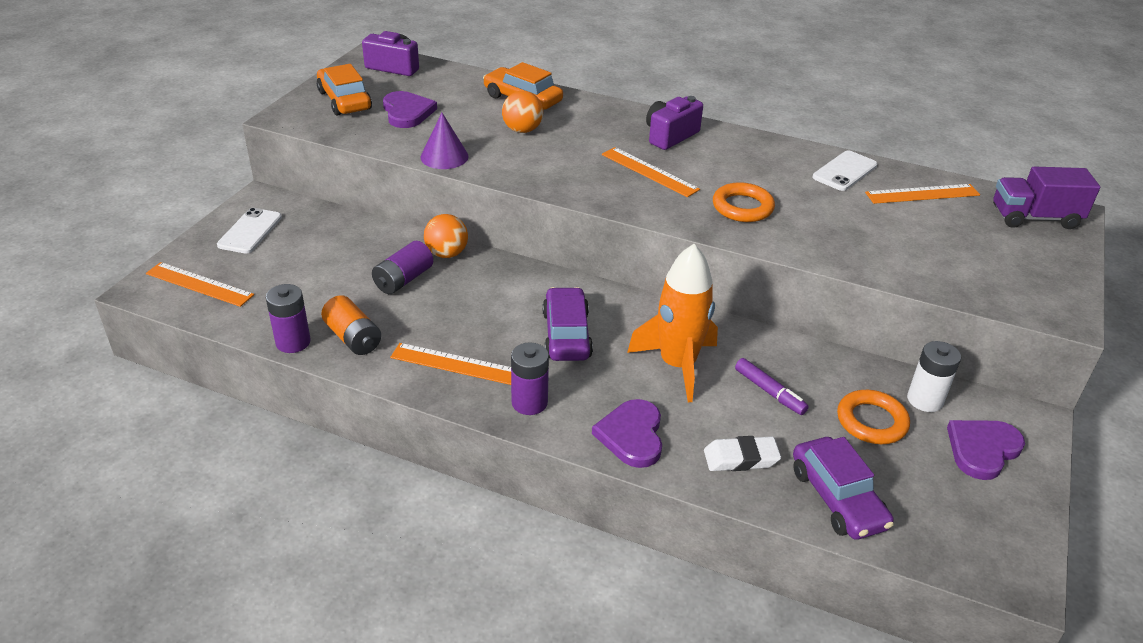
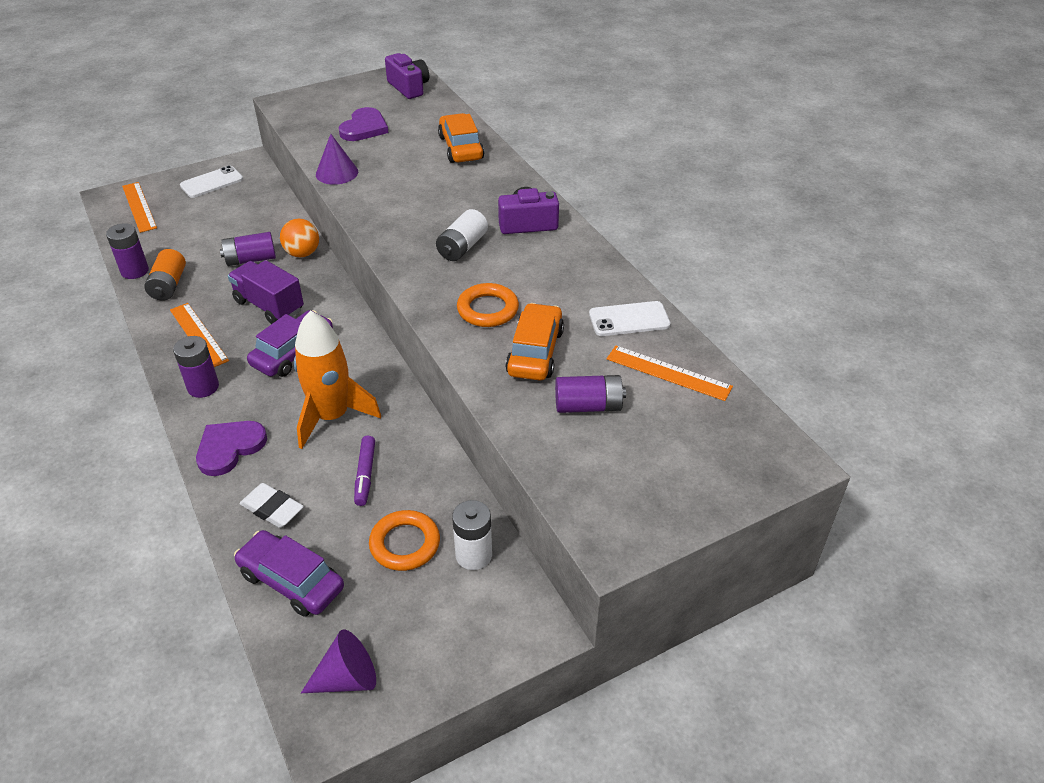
camera: 40 degrees right, 5 degrees up
(344, 100) = (337, 103): orange car -> orange car (535, 352)
(522, 130) = (421, 173): orange ball -> none
(649, 172) = (462, 247): orange ruler -> white battery
(837, 498) = (291, 581): purple car -> purple car turned 105 degrees clockwise
(912, 238) = (588, 406): none -> purple battery
(977, 534) = (347, 678): none -> purple cone
(982, 449) = (457, 622): purple heart -> none
(1034, 218) = (745, 448): purple truck -> purple truck (269, 306)

